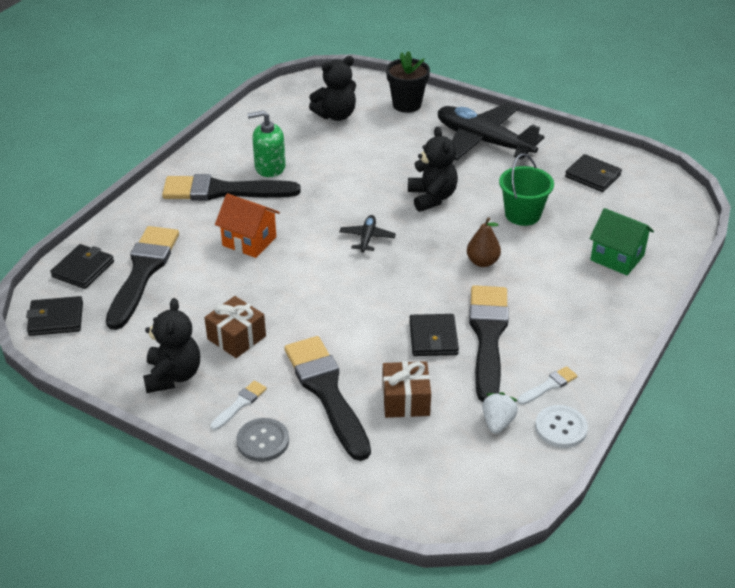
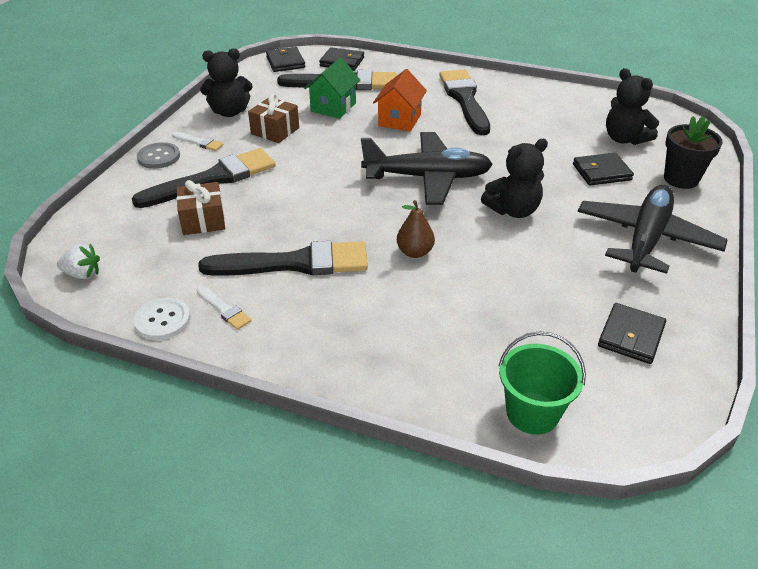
camera: 80 degrees right, 0 degrees up
(270, 167) = (512, 116): green soap dispenser -> none
(367, 238) = (427, 178): black plane -> black plane, size x2.27
(433, 338) = (288, 229): black wallet -> black wallet (601, 172)
(497, 422) = (172, 277): white strawberry -> white strawberry (82, 274)
(522, 214) = (514, 277): green bucket -> green bucket (532, 413)
(617, 258) = (460, 362): green house -> green house (333, 107)

